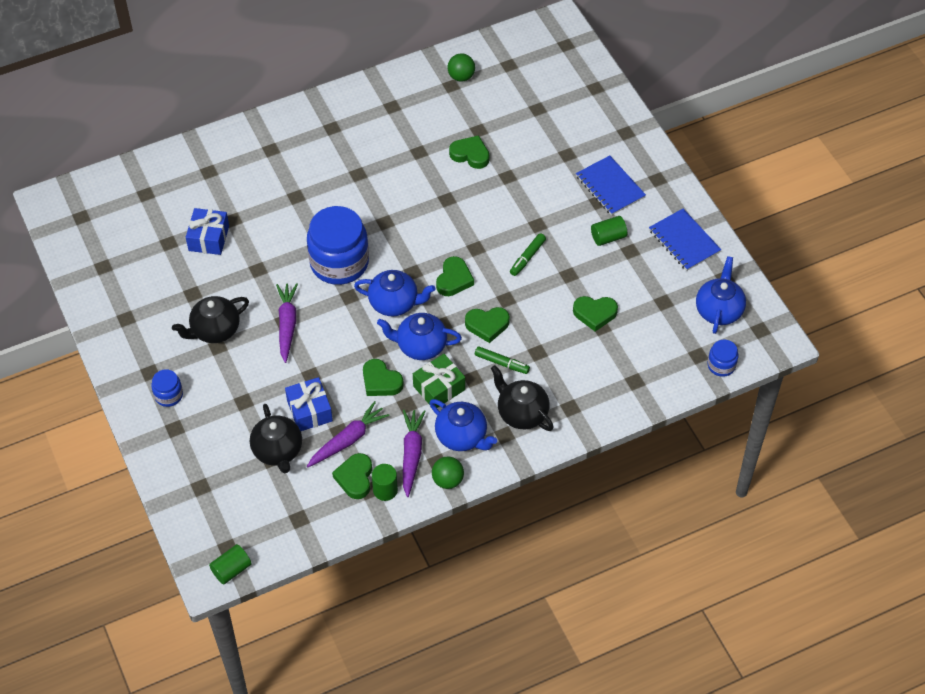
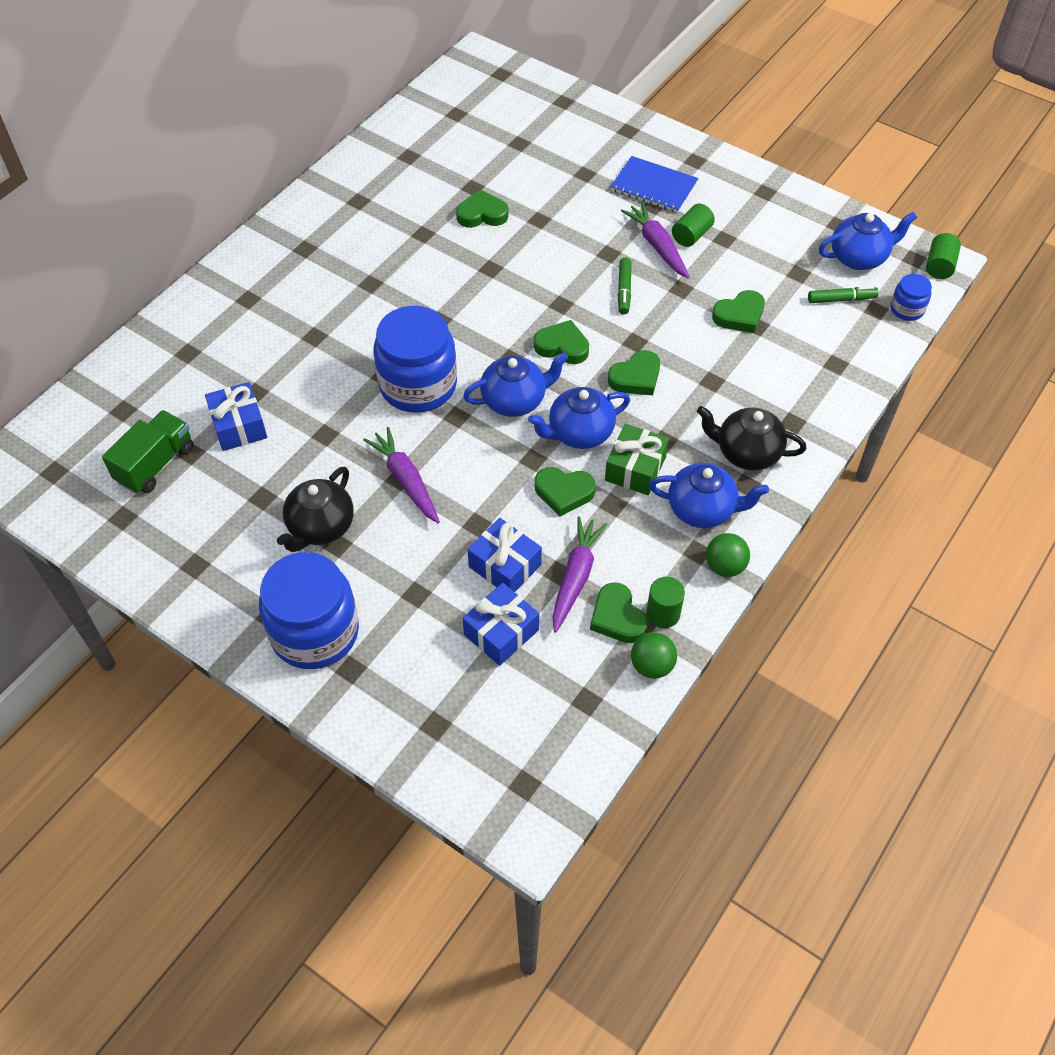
camera: 30 degrees left, 0 degrees up
(143, 240) = (155, 464): none -> green truck
(168, 395) = (315, 632): blue jar -> blue jar, size x2.16
(231, 569) = (549, 810): green cylinder -> green cylinder (939, 266)
(278, 451) = (501, 632): black teapot -> blue gift
(412, 454) = (661, 557): purple carrot -> purple carrot (657, 246)
(454, 279) = (562, 346): green heart -> green heart turned 60 degrees counterclockwise
(461, 76) = (413, 143): green ball -> green ball (652, 665)
(502, 363) = (683, 410): green marker -> green marker (841, 299)
(684, 241) = (770, 207): blue notebook -> none
(719, 310) = (859, 257): blue teapot -> blue teapot turned 90 degrees clockwise

